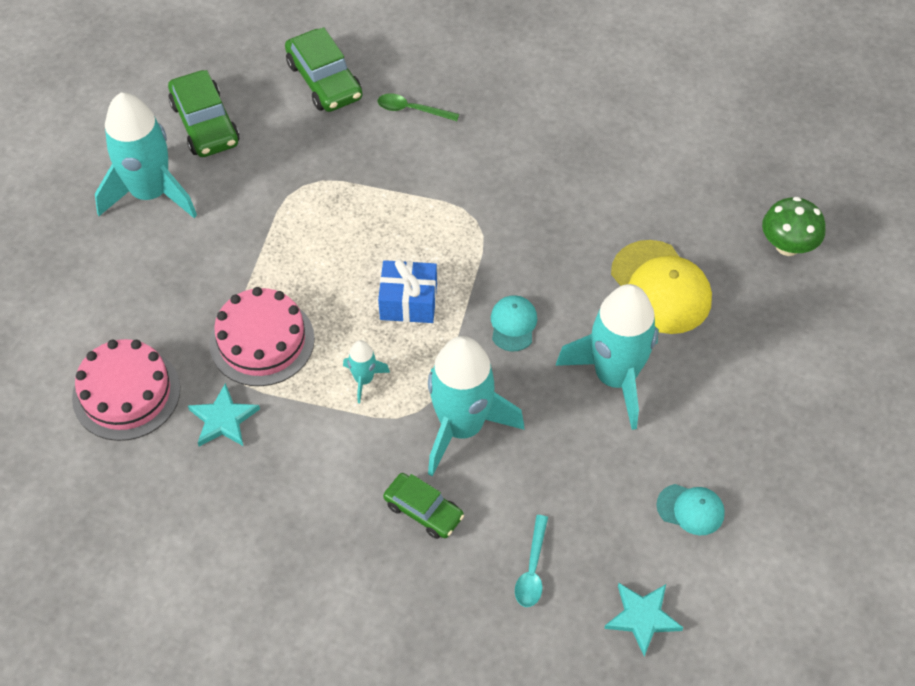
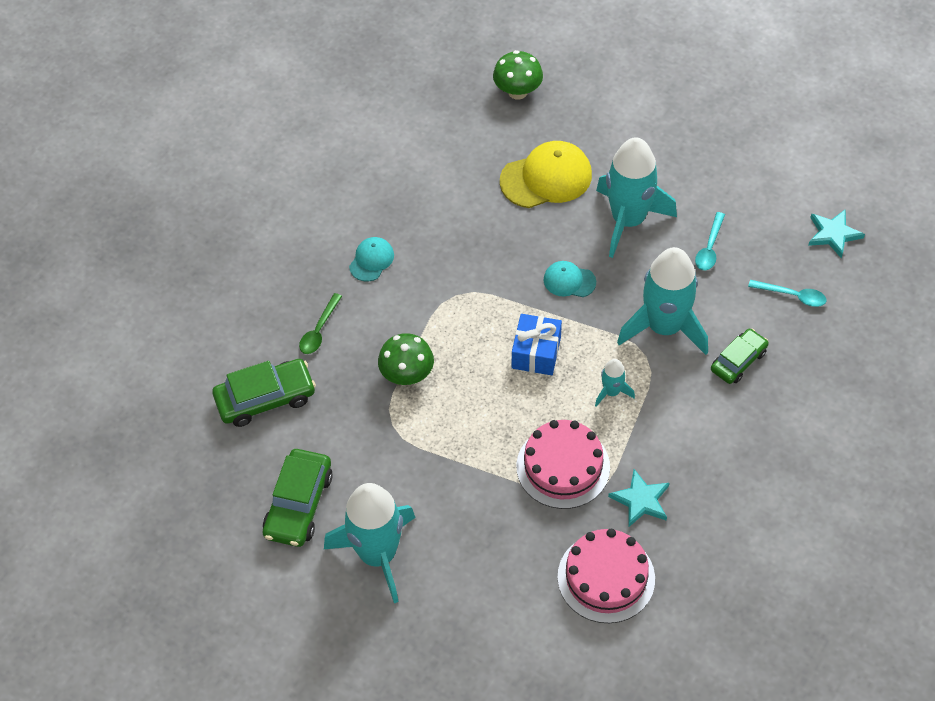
camera: 80 degrees left, 0 degrees up
(205, 124) = (298, 504): green car -> green car turned 120 degrees clockwise
(365, 190) = (407, 375): none -> green mushroom
(590, 469) = (709, 248): none -> turquoise spoon
(690, 509) = (748, 192): turquoise cap -> turquoise cap (371, 260)

